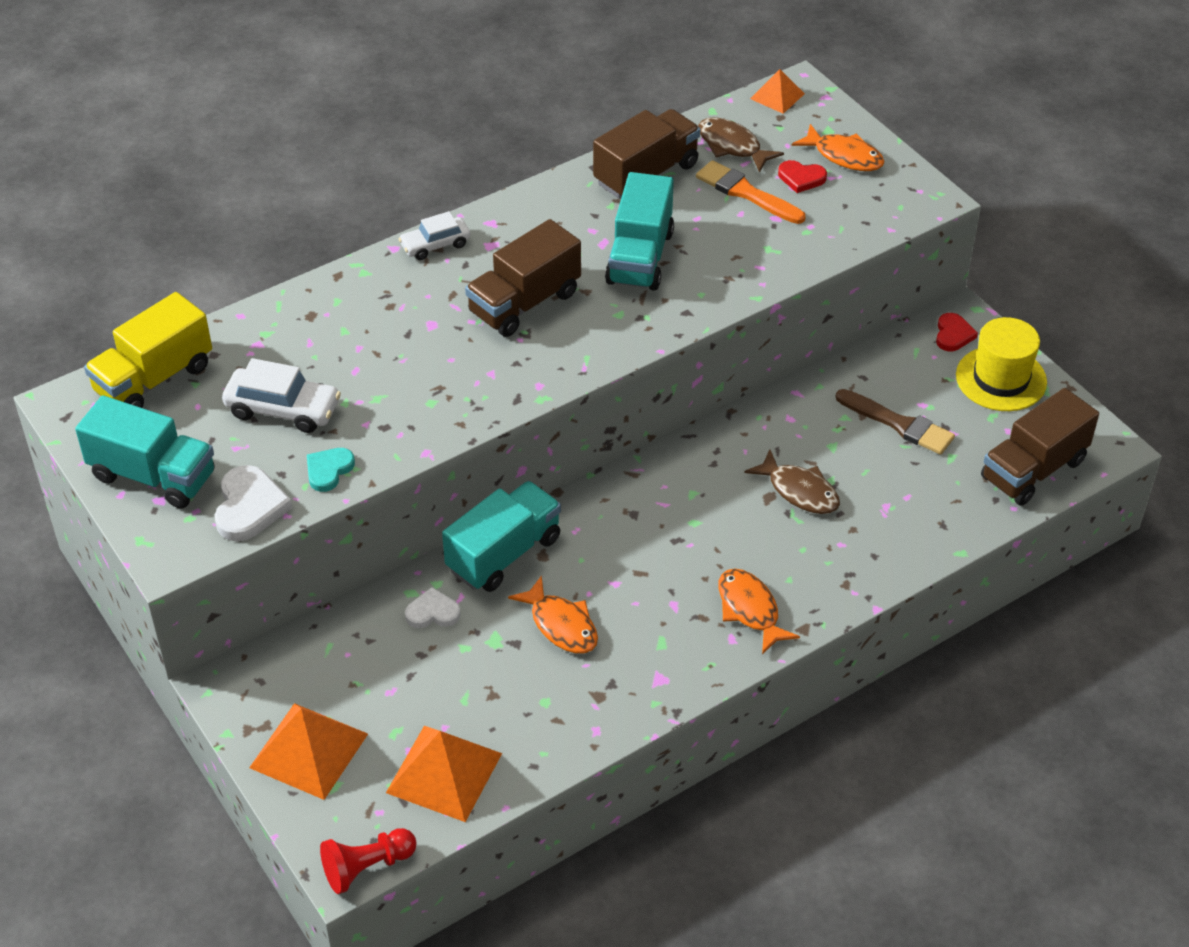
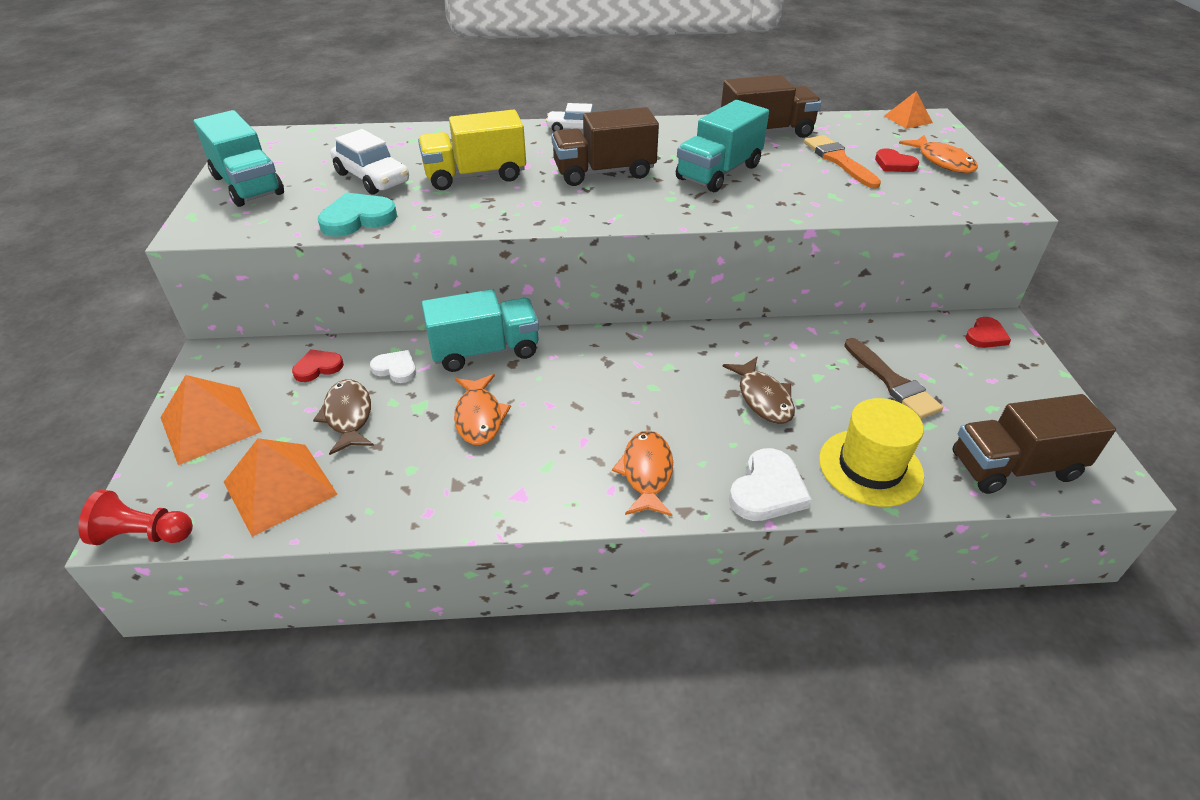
camera: 30 degrees right, 5 degrees down
(154, 379) = (317, 141): yellow truck -> yellow truck (475, 176)
(249, 507) = (280, 221): white heart -> white heart (767, 490)
(328, 470) = (357, 219): turquoise heart -> turquoise heart, size x1.57
(351, 646) = (318, 367): none -> red heart
(732, 146) = (848, 135): brown fish -> brown fish (348, 416)
(1001, 379) = (1017, 382): yellow hat -> yellow hat (870, 467)

